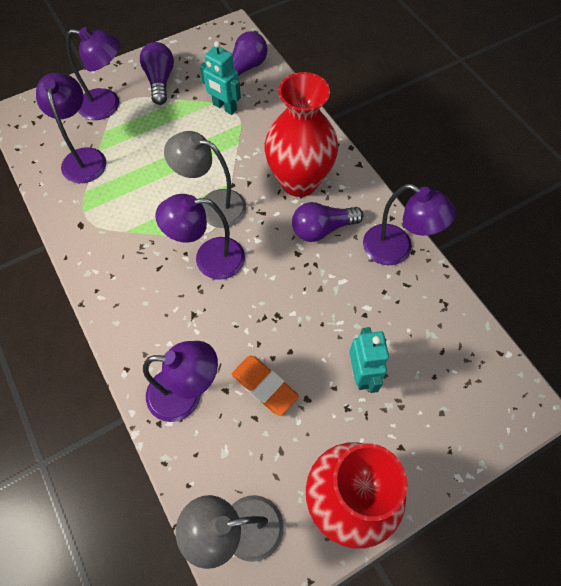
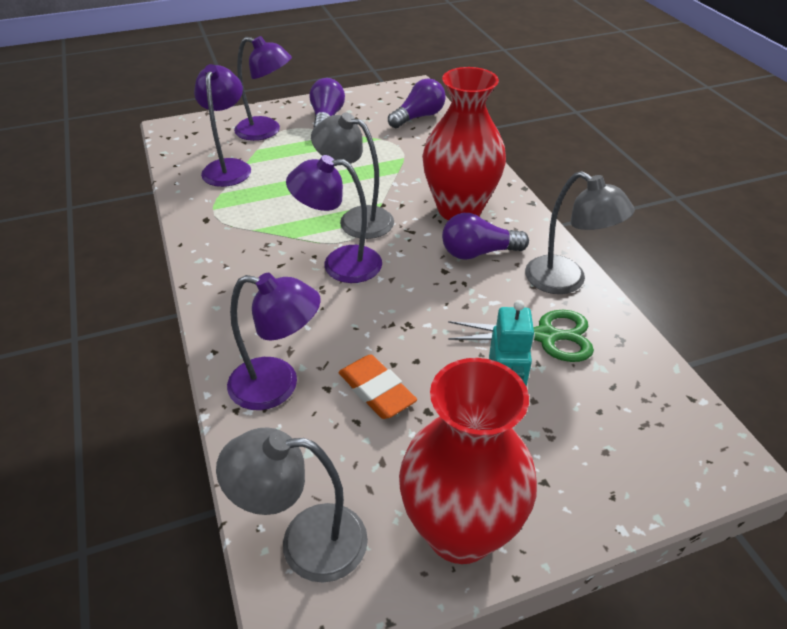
camera: 10 degrees right, 20 degrees down
(224, 107) = (389, 143): turquoise robot -> none
(386, 310) = (545, 336): none -> green scissors
(396, 250) = (566, 281): purple lamp -> grey lamp

